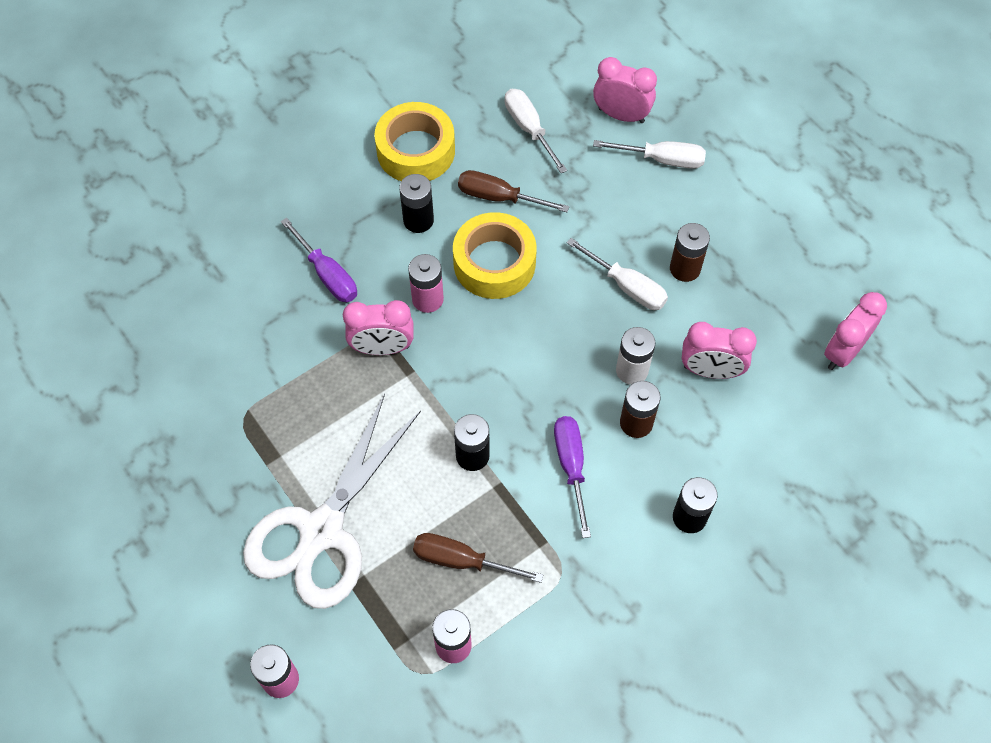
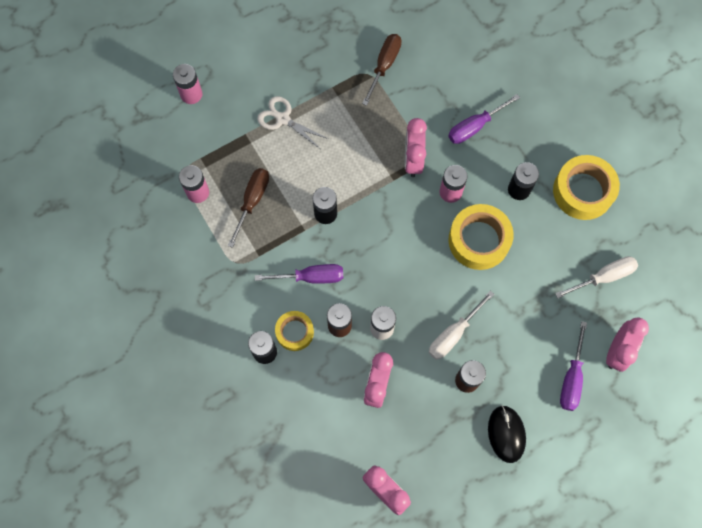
camera: 95 degrees right, 10 degrees up
(322, 530) = (283, 119): white scissors -> white scissors, size x0.49
(498, 197) = (538, 248): brown screwdriver -> brown screwdriver (384, 65)
(654, 480) = (294, 332): none -> yellow tape
(663, 160) = (571, 379): white screwdriver -> purple screwdriver
(743, 224) = (506, 434): none -> black mouse

